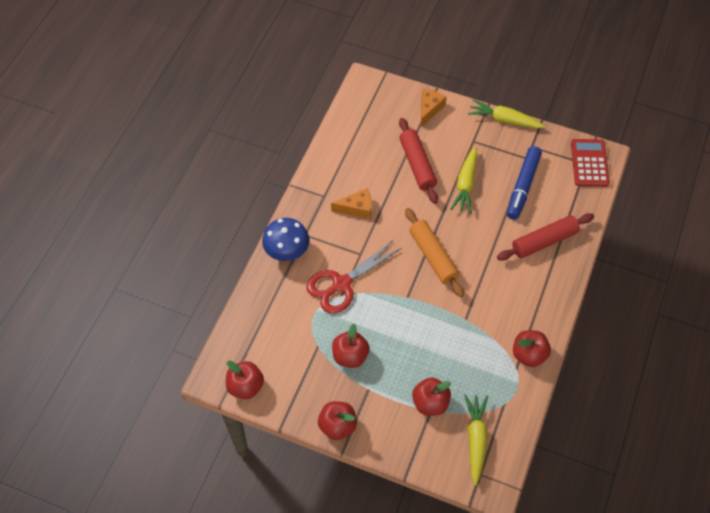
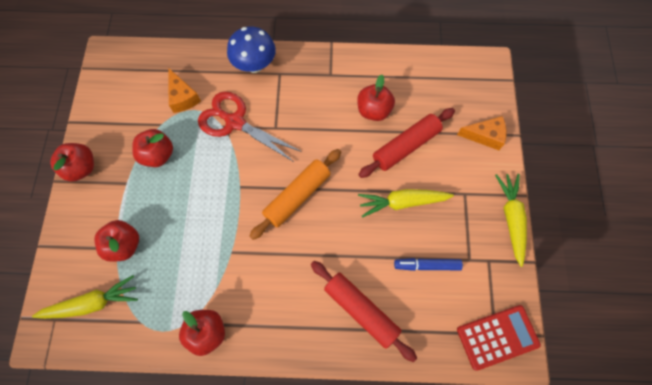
camera: 70 degrees right, 10 degrees up
(245, 386) = (105, 80): red apple -> red apple (374, 110)
(357, 208) = (327, 107): orange cheese -> orange cheese (182, 97)
(523, 186) = (427, 265): blue marker -> blue marker, size x0.63

